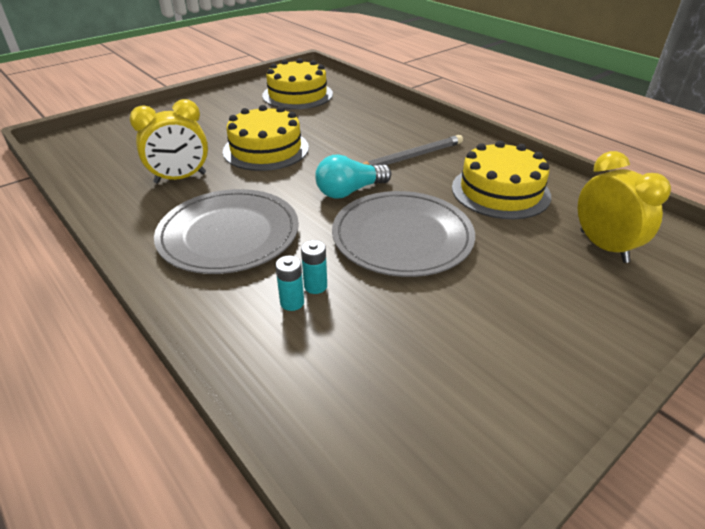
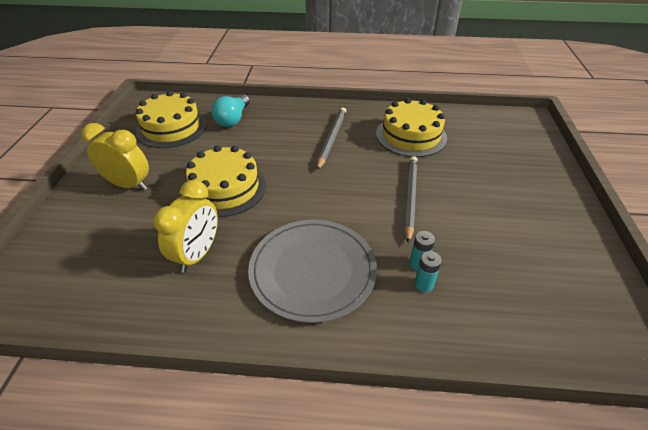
camera: 45 degrees left, 5 degrees up
(349, 191) = (335, 186): turquoise light bulb -> turquoise light bulb (233, 119)
(402, 237) = (410, 198): grey plate -> grey pencil
(603, 246) = (495, 142): yellow clock -> yellow clock (129, 185)

